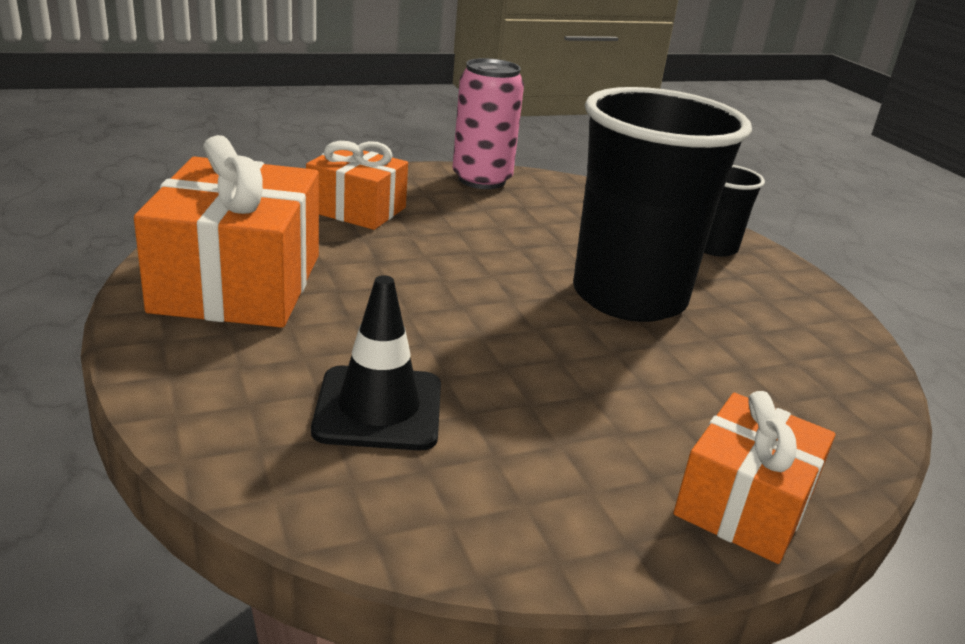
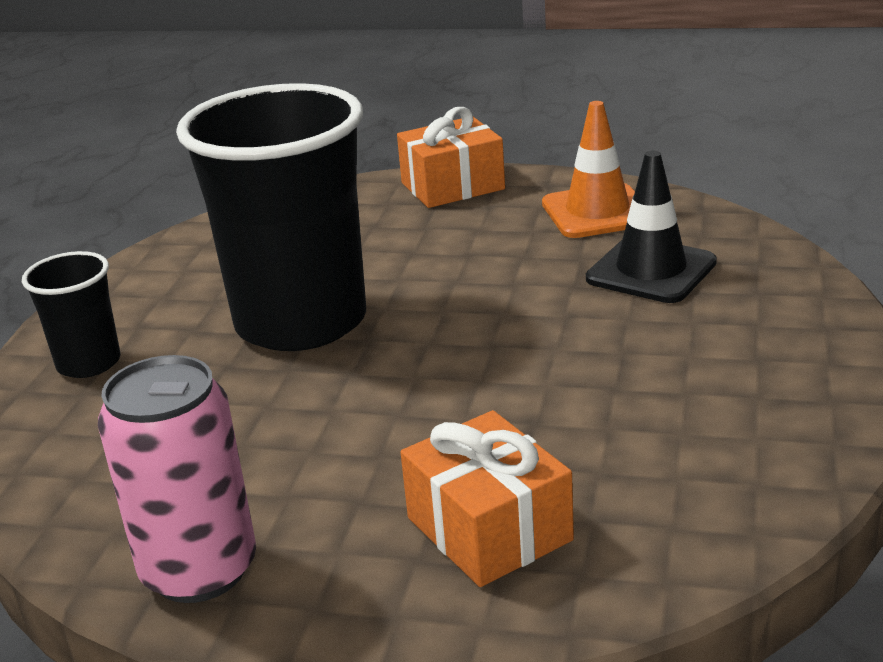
camera: 140 degrees left, 0 degrees up
(238, 283) = (729, 417): orange gift -> none
(511, 495) = (597, 212): none -> orange traffic cone

